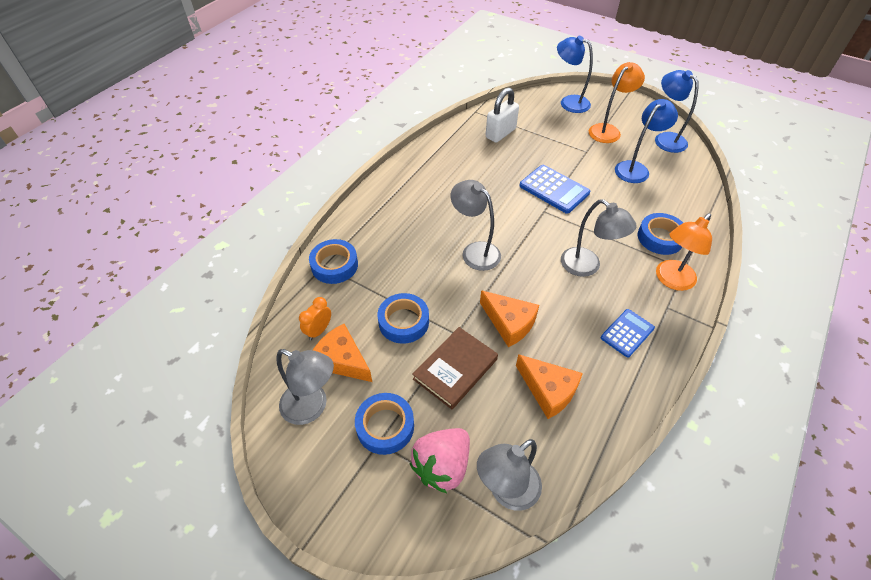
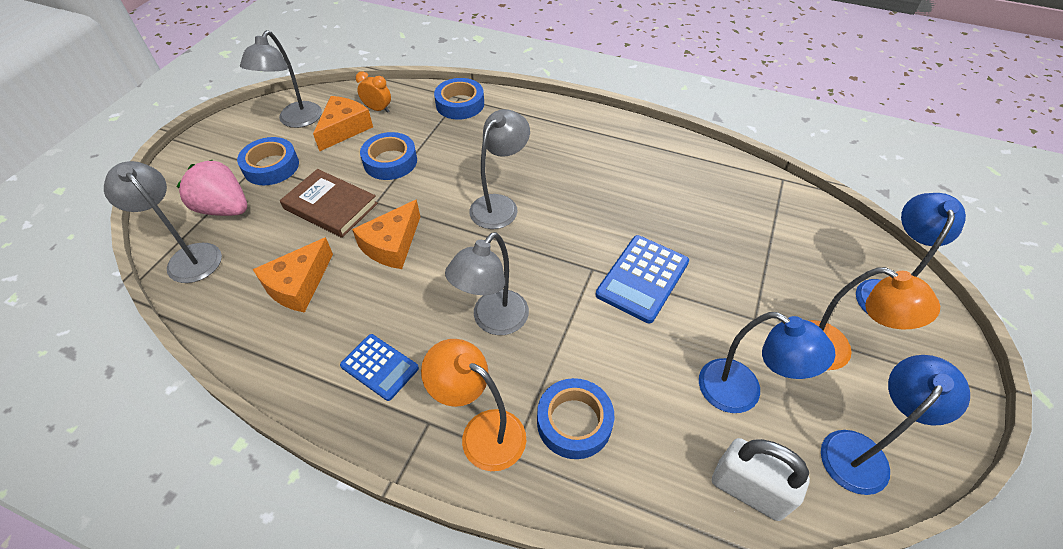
camera: 80 degrees right, 0 degrees up
(500, 133) = (745, 210): white padlock -> white padlock (748, 490)

